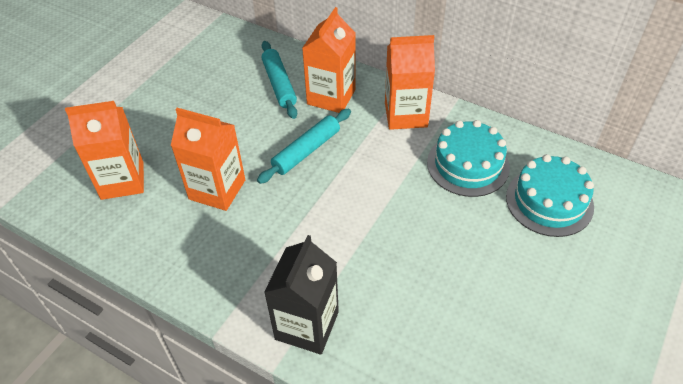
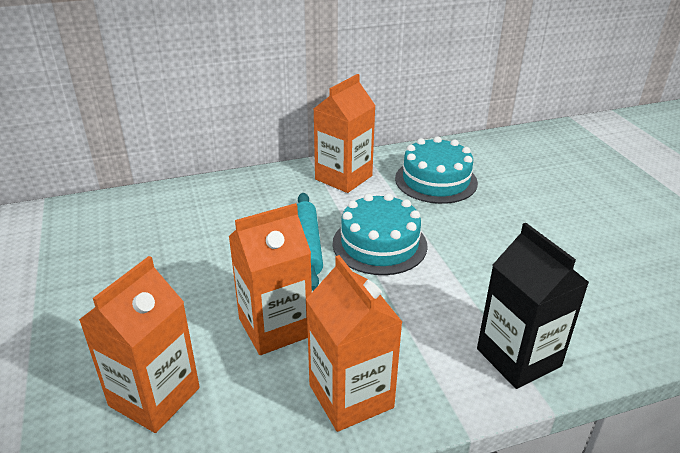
camera: 50 degrees left, 15 degrees down
(279, 84) = (201, 217): turquoise rolling pin -> none
(331, 97) = (264, 199): orange carton -> orange carton (351, 396)
(549, 201) = (514, 170): turquoise cake -> turquoise cake (379, 244)

